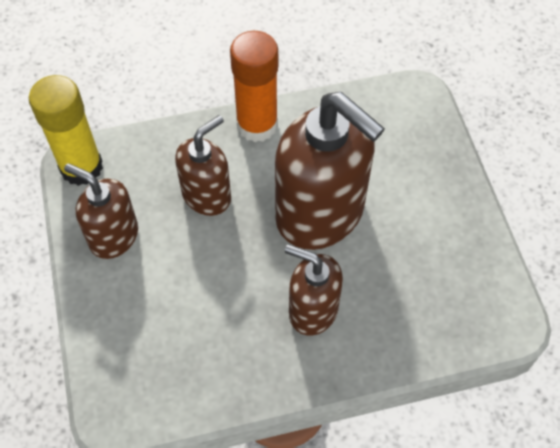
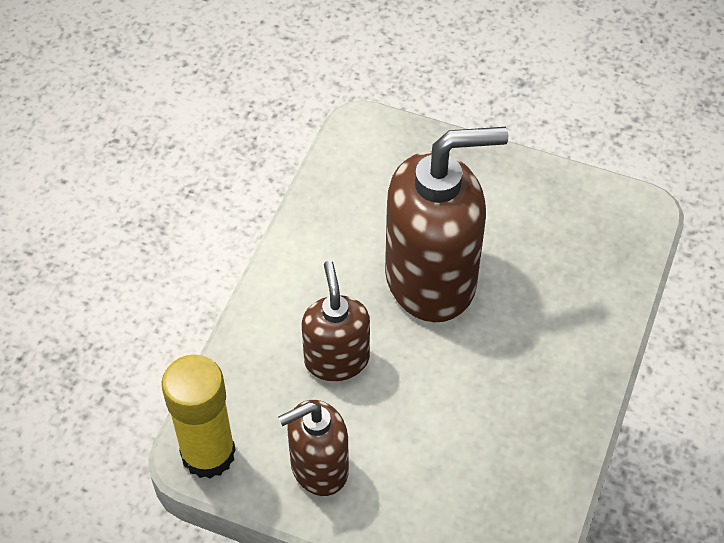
camera: 55 degrees left, 5 degrees down
(257, 125) = (289, 270): orange glue stick -> none
(312, 310) = (527, 345): brown soap dispenser -> none

